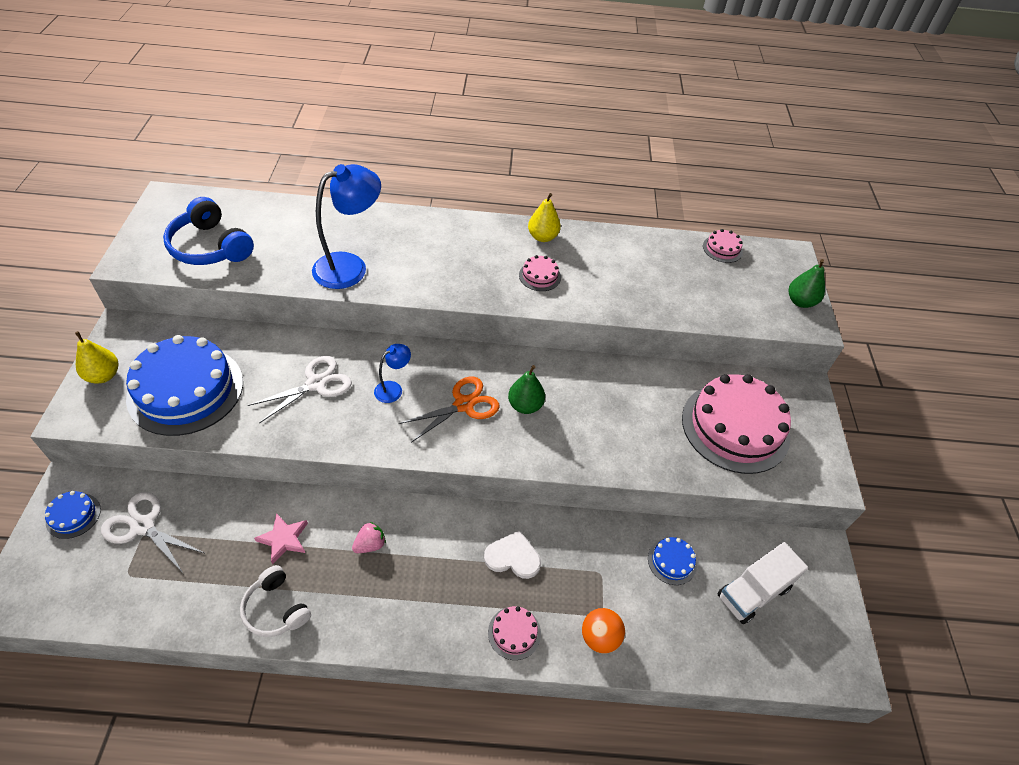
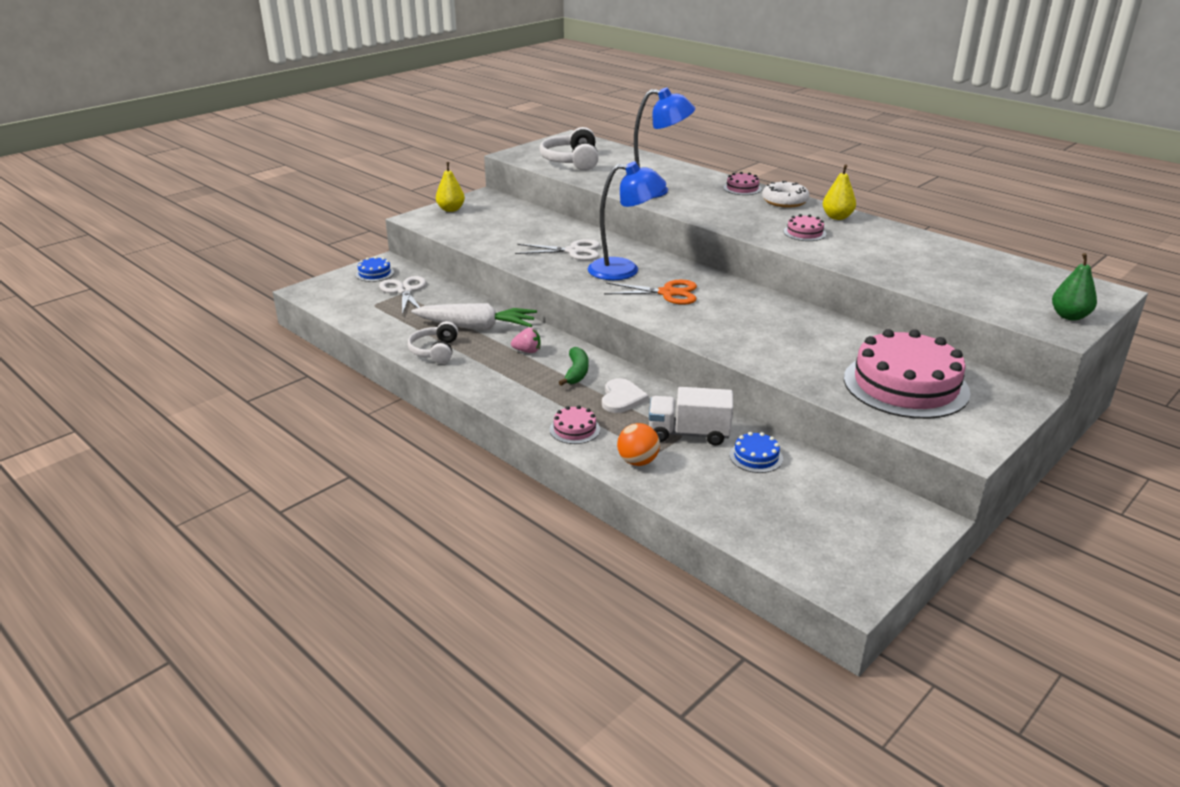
camera: 45 degrees right, 20 degrees down
(186, 390) = (489, 228): blue cake -> none
(210, 247) = (572, 161): blue headphones -> white headphones
(284, 539) = (476, 327): pink star -> white carrot
(393, 389) = (624, 270): blue lamp -> blue lamp, size x2.02
(443, 547) = (576, 372): none -> green banana
(480, 230) = (784, 201): none -> white donut
(513, 557) = (622, 398): white heart -> white heart turned 45 degrees clockwise
(525, 406) = (717, 309): green pear -> none
(722, 249) = (1022, 268): pink cake -> pink cake (742, 188)
(753, 592) = (813, 505): white truck -> white truck (689, 434)

